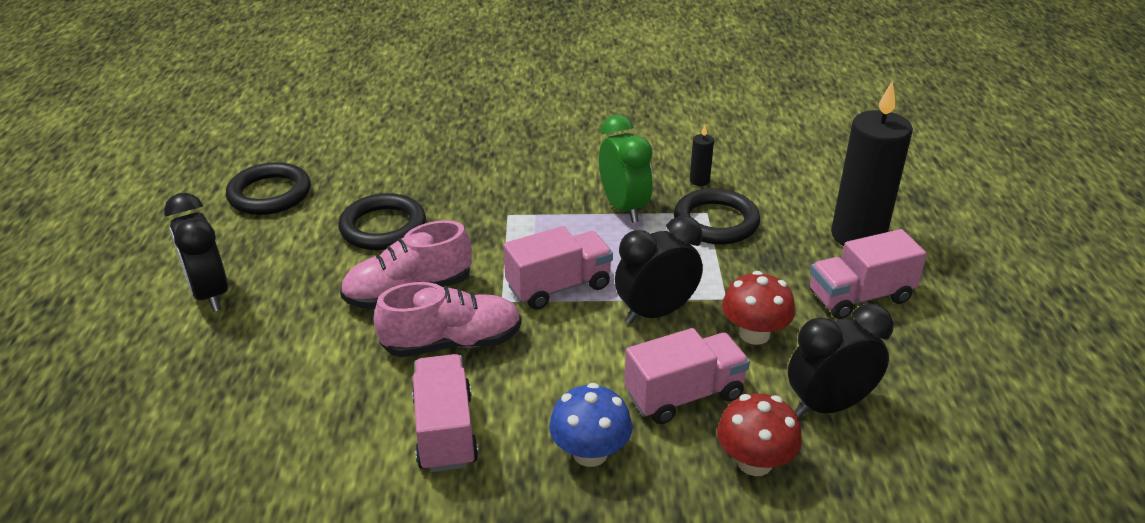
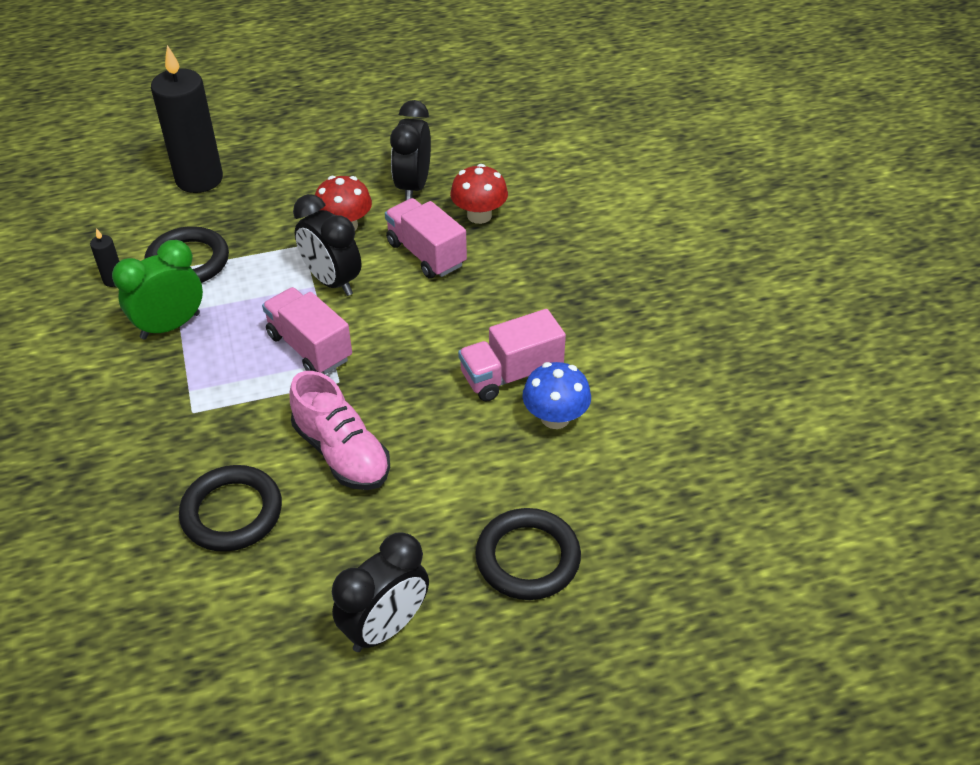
camera: 105 degrees left, 10 degrees up
(269, 194) = (172, 661): black ring -> black ring (527, 558)
(452, 343) = (407, 400): pink shoe -> none
(590, 453) = (501, 292): blue mushroom -> blue mushroom (555, 417)
(829, 405) = (413, 186): black clock -> black clock turned 45 degrees clockwise
(859, 297) = (285, 176): pink truck -> none

